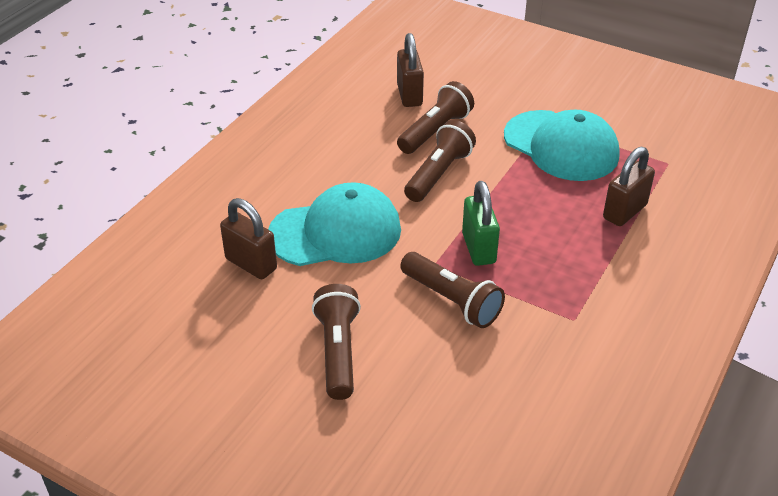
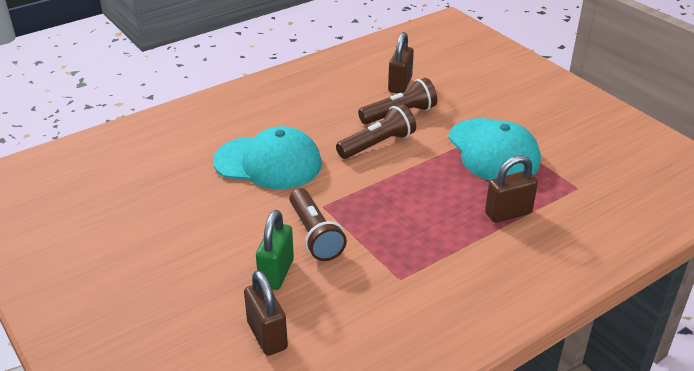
camera: 25 degrees right, 5 degrees down
(251, 264) = (192, 166): brown padlock -> brown padlock (267, 335)
(338, 351) = (204, 242): brown flashlight -> none
(478, 248) = (365, 205): green padlock -> green padlock (276, 273)

